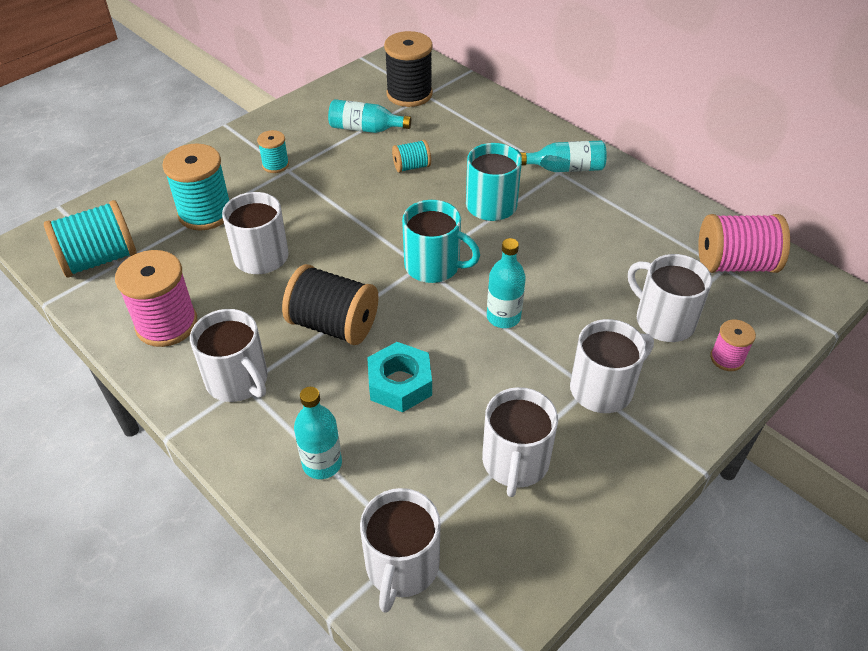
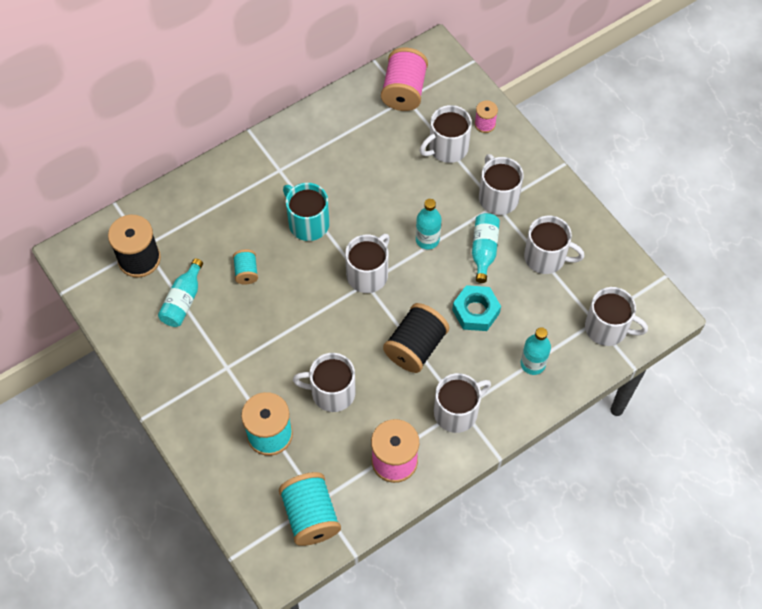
camera: 80 degrees left, 15 degrees up
(275, 165) = (217, 377): turquoise spool -> none
(433, 266) = (368, 274): turquoise mug -> white mug
(565, 168) = (276, 164): turquoise bottle -> turquoise bottle (484, 250)

